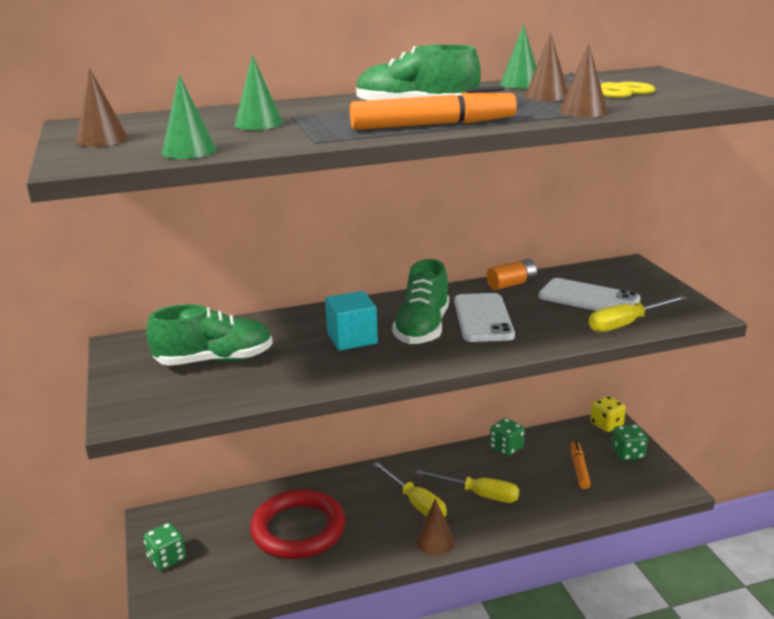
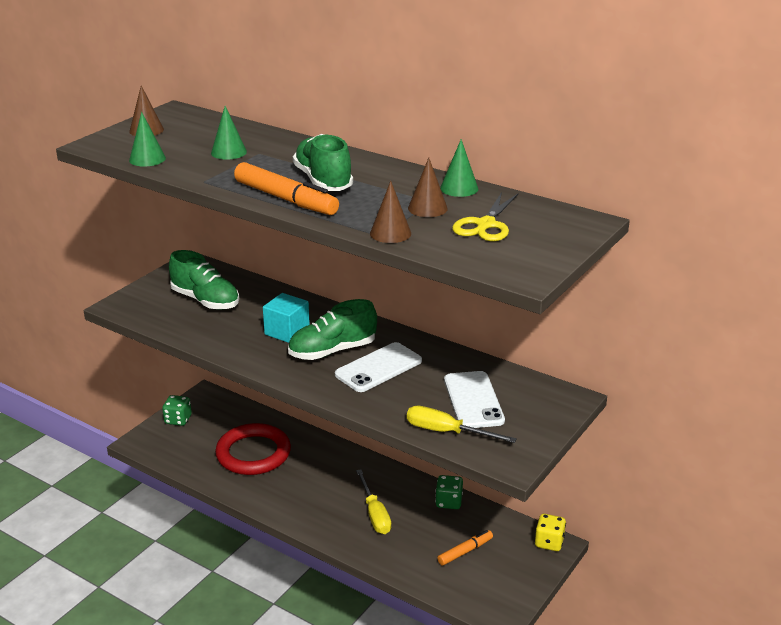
camera: 50 degrees right, 5 degrees up
(416, 503) = (333, 489): yellow screwdriver -> none
(435, 541) = (301, 517): brown cone -> none
(511, 284) = (454, 358): orange battery -> none
(628, 454) = (519, 570): green dice -> none

